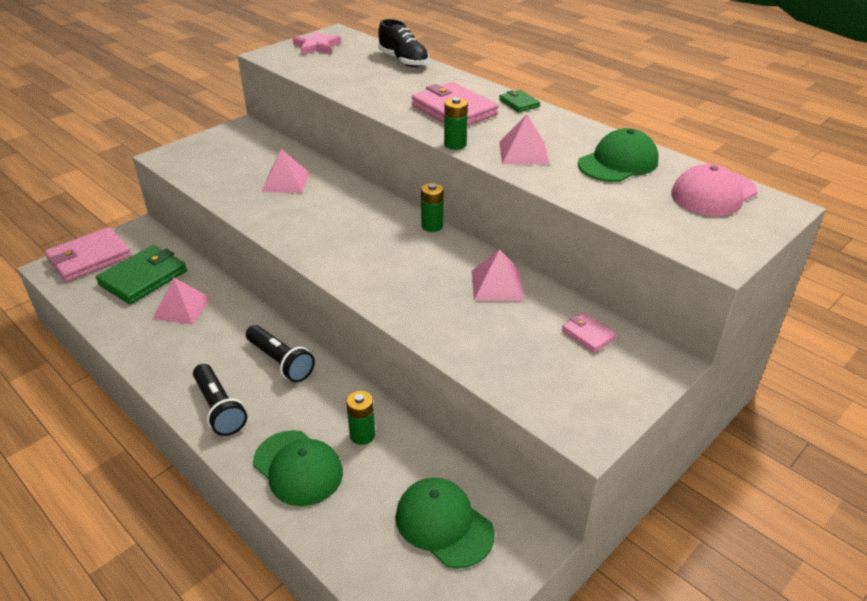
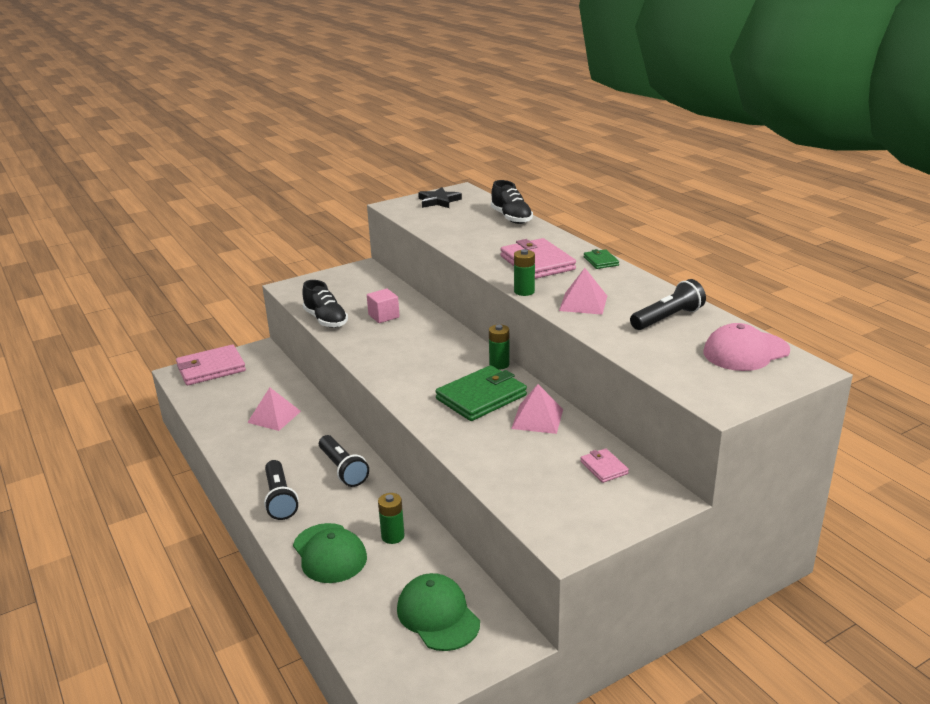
camera: 15 degrees right, 10 degrees down
(143, 278) = (250, 389): green wallet -> green wallet (481, 397)
(221, 192) = (325, 320): none -> black shoe
(285, 181) = (384, 316): pink pyramid -> pink cube
(317, 47) = (439, 201): pink star -> black star
(618, 162) = (668, 318): green cap -> black flashlight

